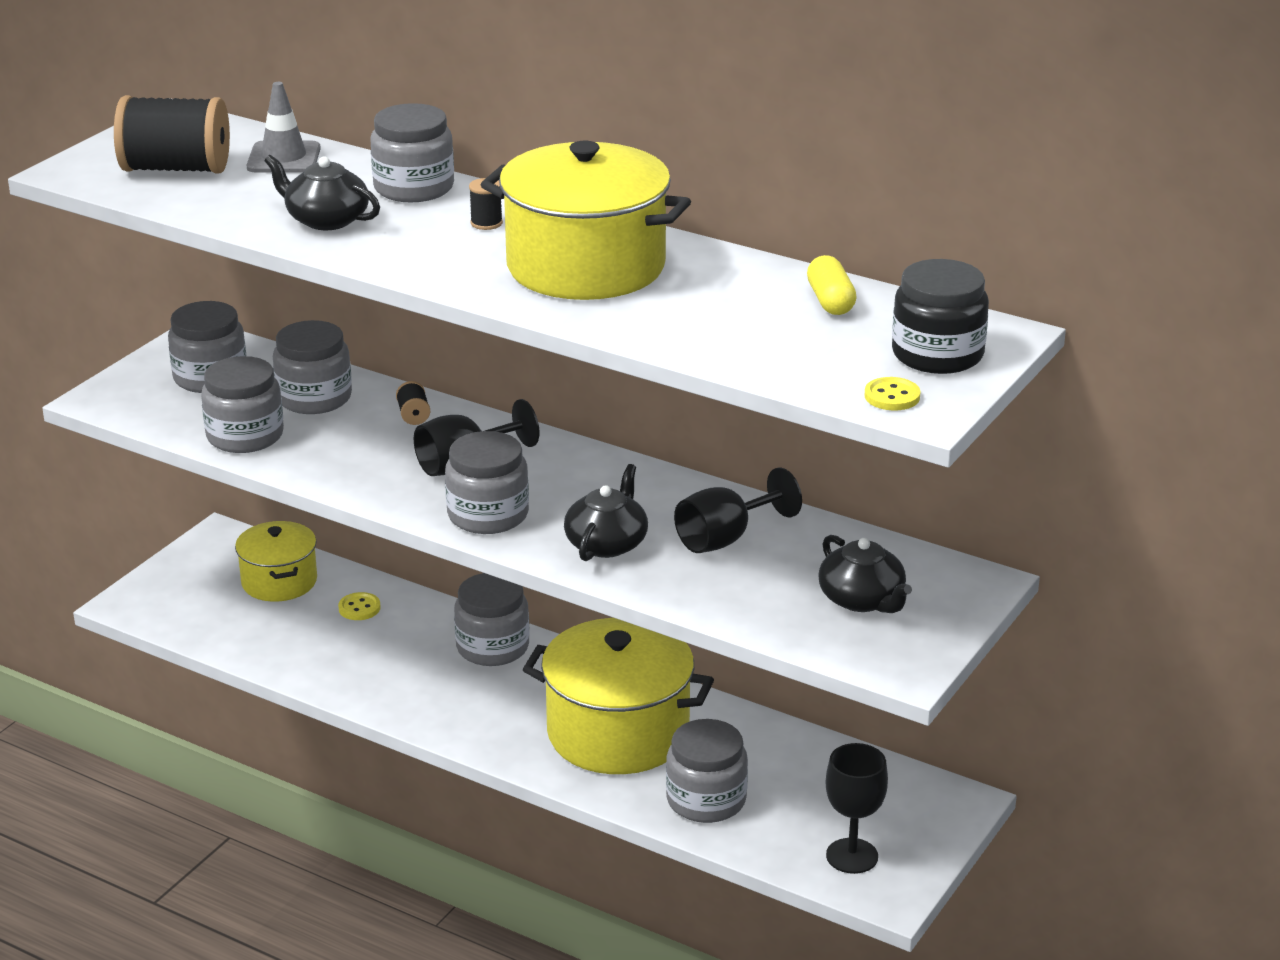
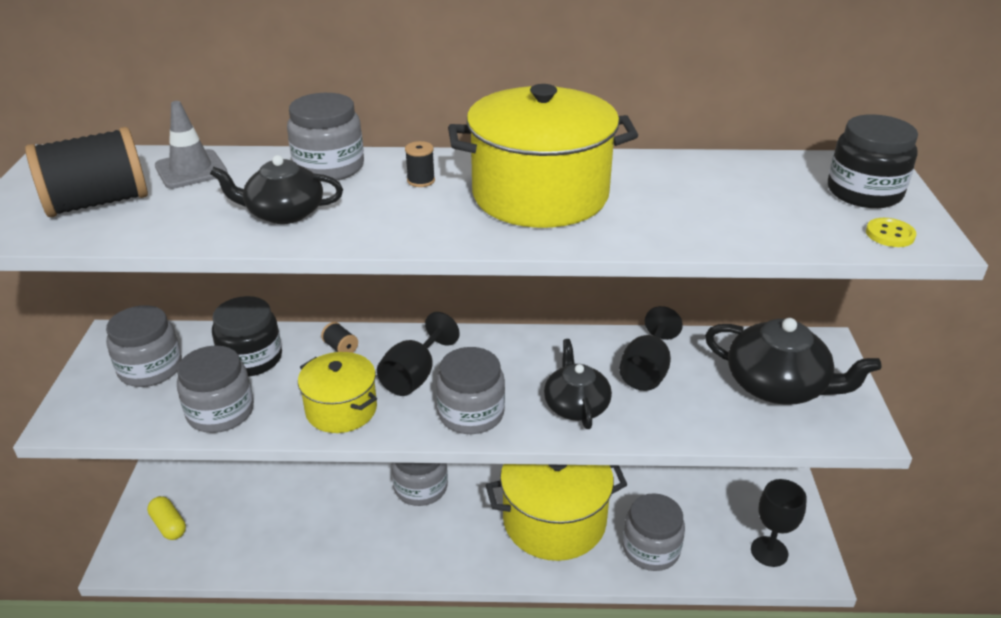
camera: 30 degrees left, 5 degrees up
(279, 581) = (230, 494): yellow pot -> yellow pot (341, 409)
(314, 398) = (251, 359): grey jar -> black jar
(359, 608) = (305, 493): yellow button -> none
(830, 301) = (740, 173): yellow capsule -> yellow capsule (169, 525)
(862, 599) = (777, 385): black teapot -> black teapot, size x1.55

